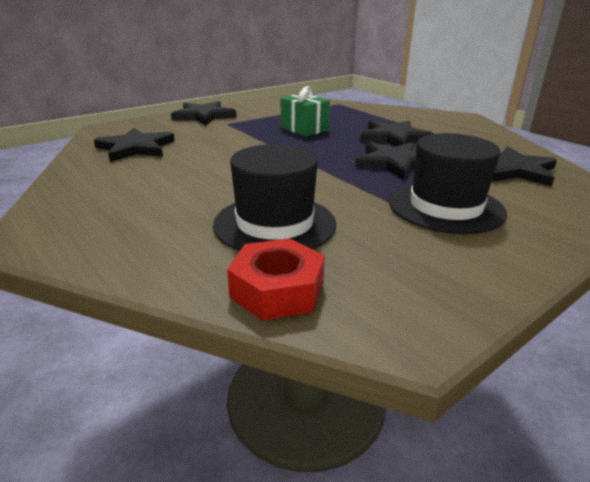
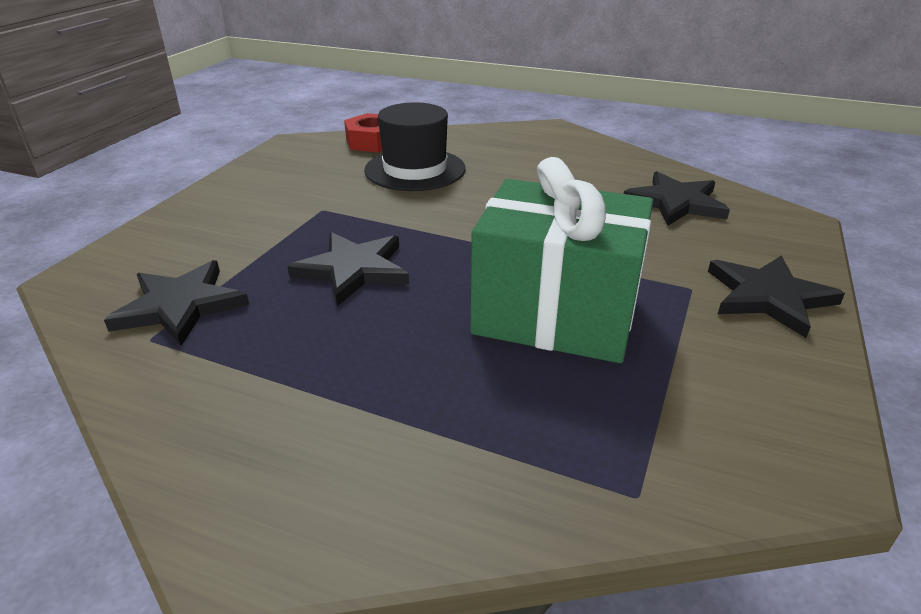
camera: 150 degrees right, 5 degrees up
(304, 129) = (555, 314): green gift -> green gift, size x1.95
(394, 137) = (385, 341): black star -> none
(445, 207) = (277, 220): black hat -> none

